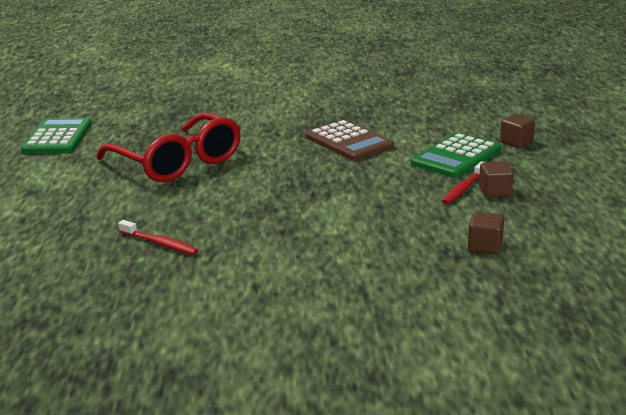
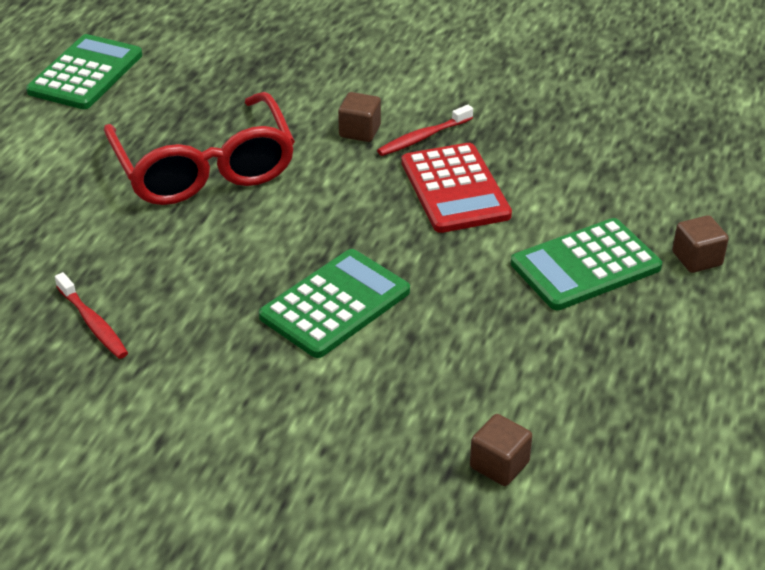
camera: 20 degrees right, 15 degrees up
(318, 202) = (335, 304): none -> green calculator
(349, 142) = (455, 189): brown calculator -> red calculator
(464, 188) = (551, 336): red toothbrush -> red toothbrush (423, 137)
(495, 192) = (590, 357): brown cube -> brown cube (360, 131)

